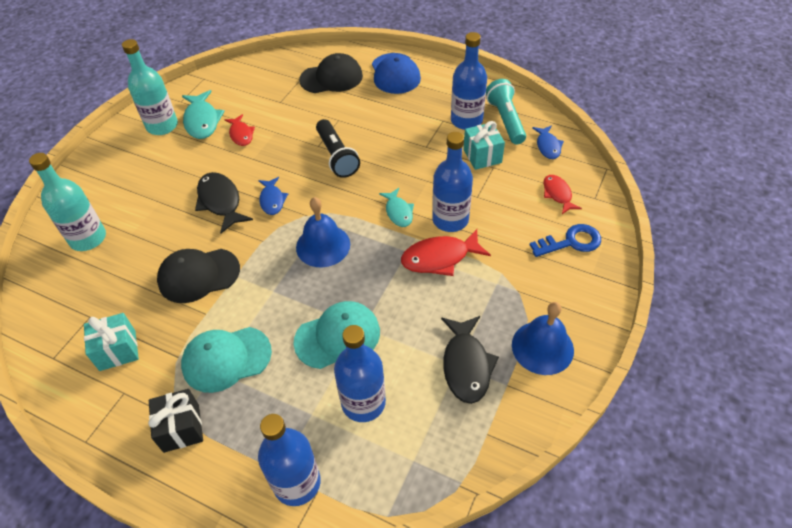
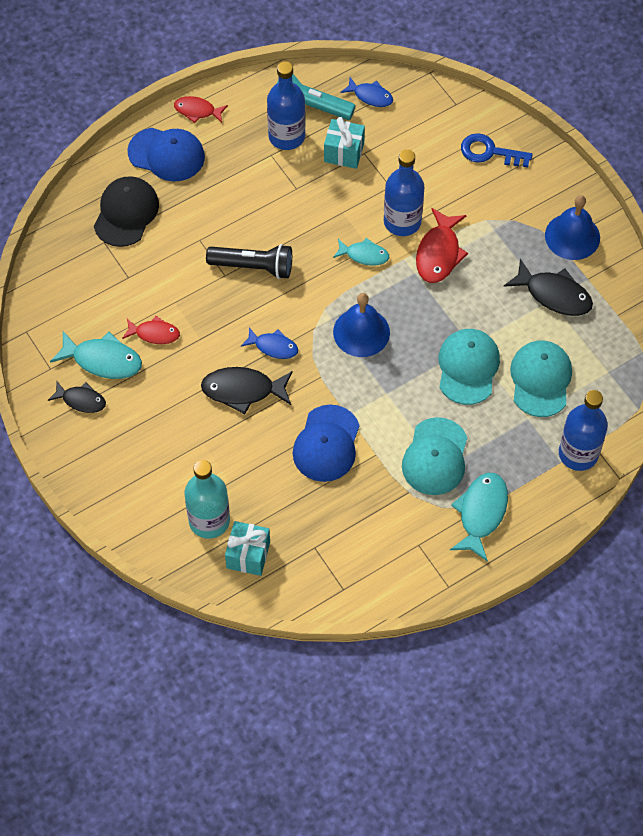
camera: 60 degrees left, 10 degrees up
(117, 350) = (370, 536): turquoise gift -> turquoise gift (248, 555)
(162, 126) = (81, 400): turquoise bottle -> black fish
(181, 428) = (481, 513): black gift -> turquoise fish
(198, 275) = (326, 444): black cap -> blue cap
(363, 402) = (540, 379): blue bottle -> turquoise cap
(557, 194) = (432, 127): red fish -> red fish (197, 111)
(571, 242) = (489, 152): blue key -> blue key turned 90 degrees counterclockwise

